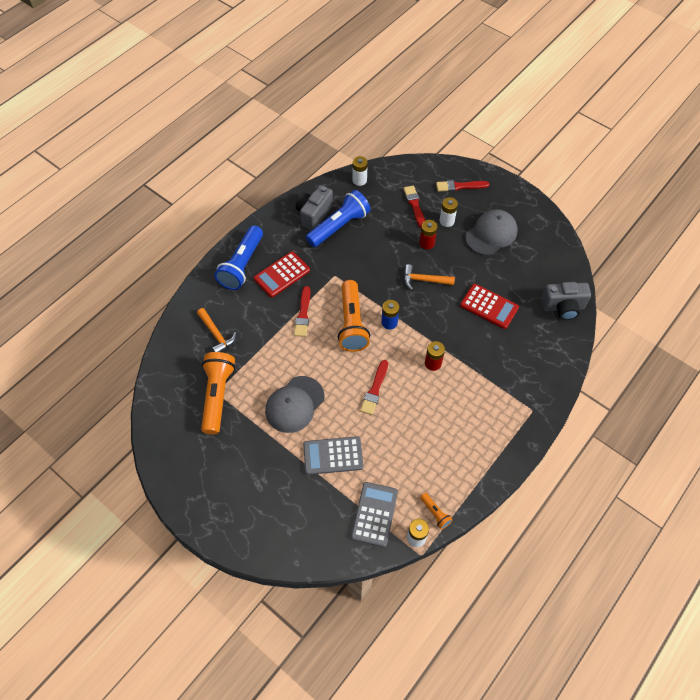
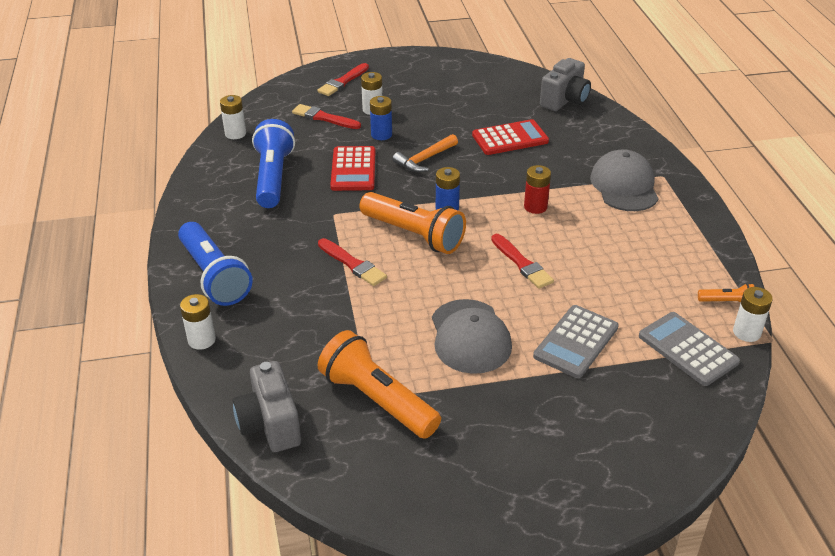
camera: 50 degrees left, 20 degrees down
(197, 296) = (202, 340): none -> white battery
(216, 334) = (284, 352): orange hammer -> none
(282, 274) = (275, 252): red calculator -> red calculator (353, 169)
(314, 214) = (229, 186): grey camera -> grey camera (270, 424)
(427, 243) = (381, 134): red battery -> blue battery
(491, 234) = (426, 94): grey cap -> grey cap (624, 186)

